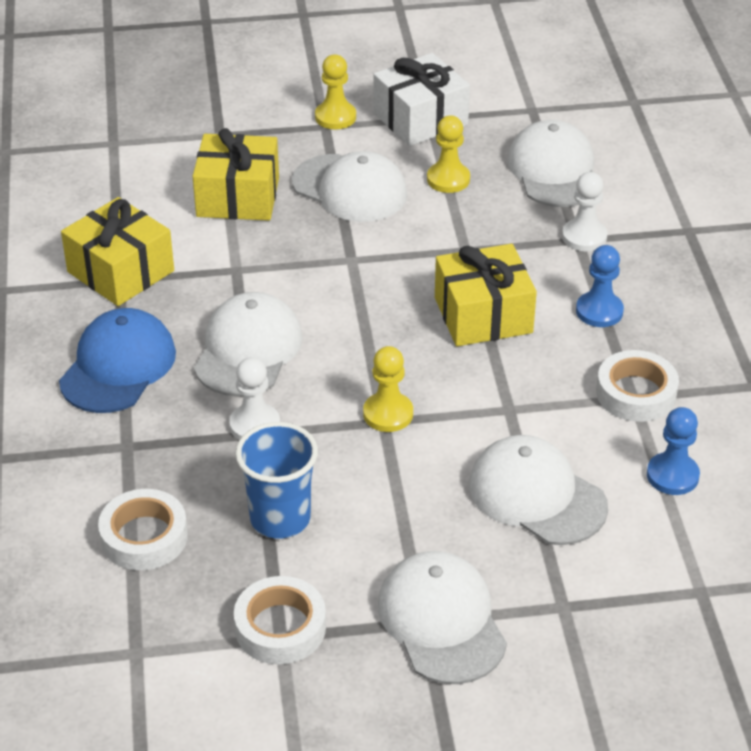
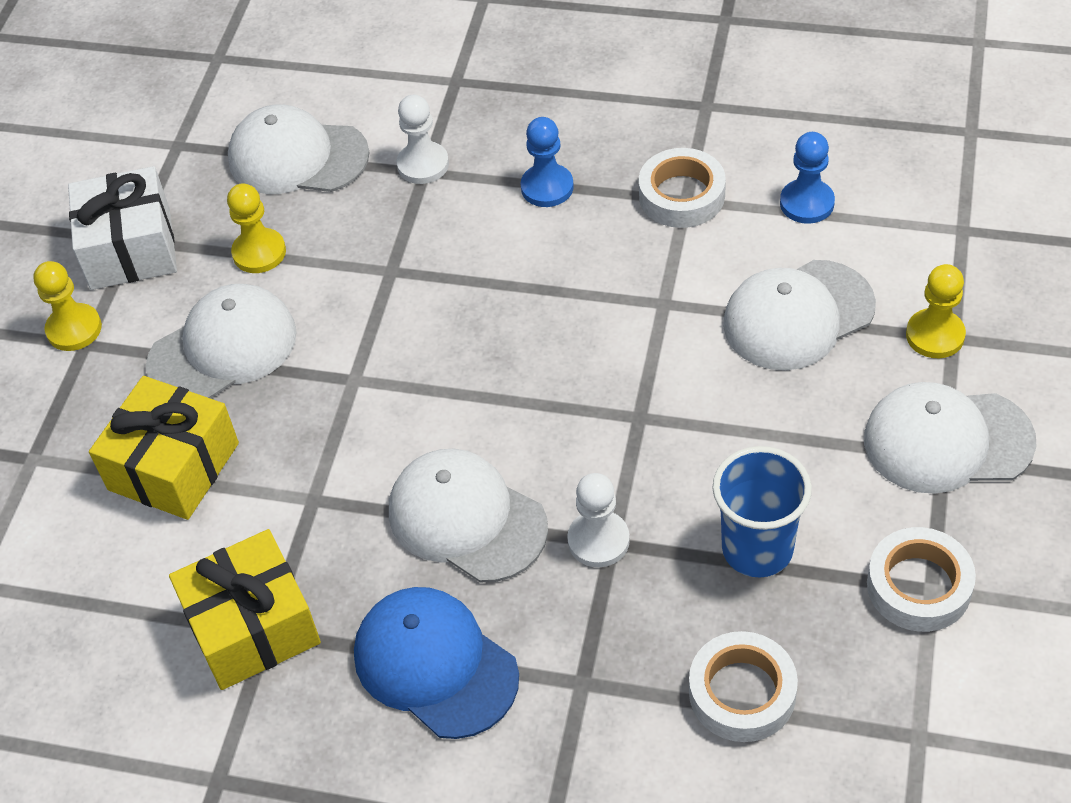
camera: 65 degrees left, 10 degrees up
(388, 414) = (630, 409): yellow pawn -> yellow pawn (935, 335)
(483, 315) = (508, 284): yellow gift -> none

